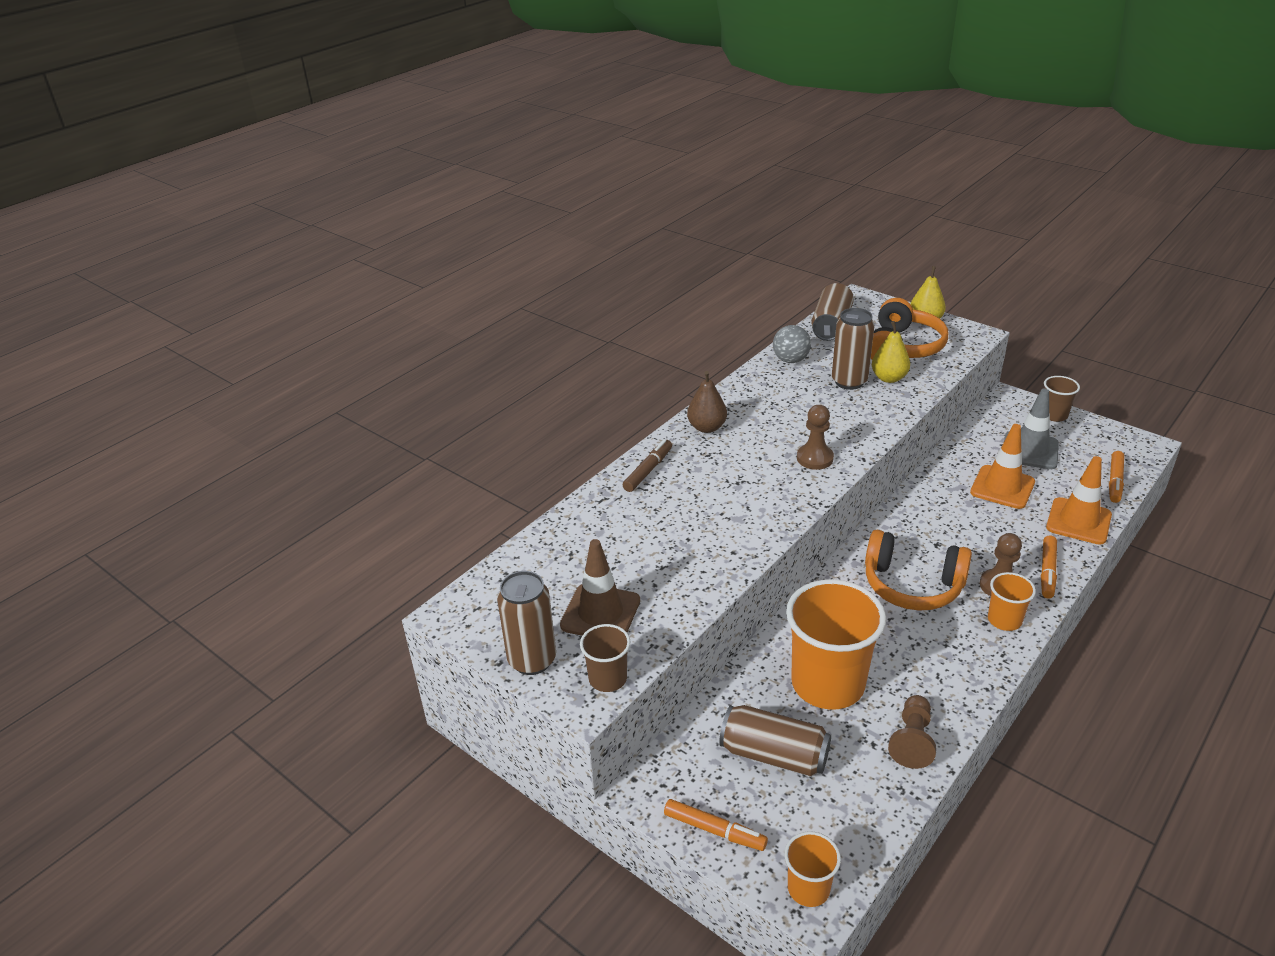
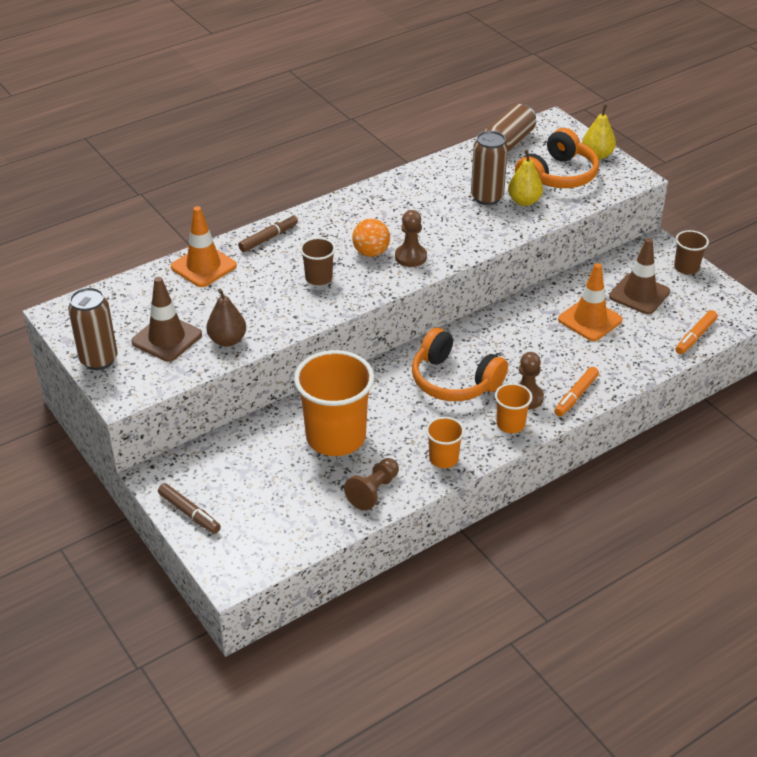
camera: 15 degrees right, 5 degrees up
(607, 678) = (145, 385): brown cup -> brown cup (318, 278)
(706, 427) = (338, 212): brown pear -> brown pear (227, 340)
(714, 830) = (189, 513): orange marker -> brown marker
(770, 463) = (371, 253): none -> orange ball
(774, 755) = (263, 475): brown can -> none
(790, 360) = (449, 168): grey ball -> none
(808, 888) = (232, 565): orange cup -> orange cup (443, 458)
(1030, 451) = (639, 294): grey traffic cone -> brown traffic cone
(1078, 521) = (635, 362): orange traffic cone -> orange traffic cone (203, 266)

